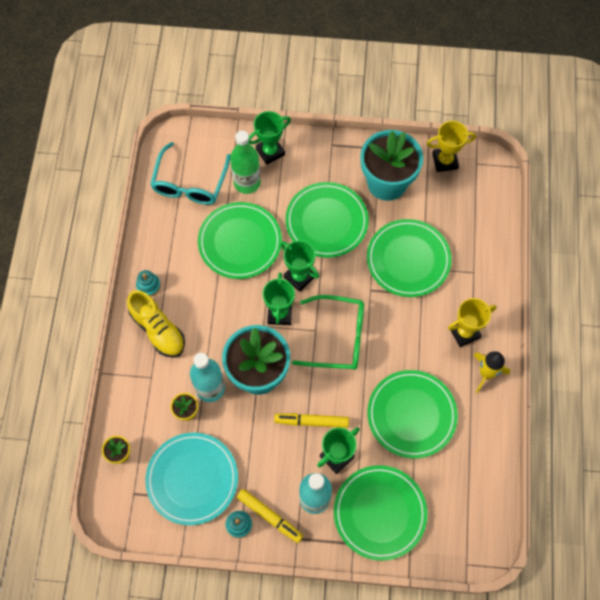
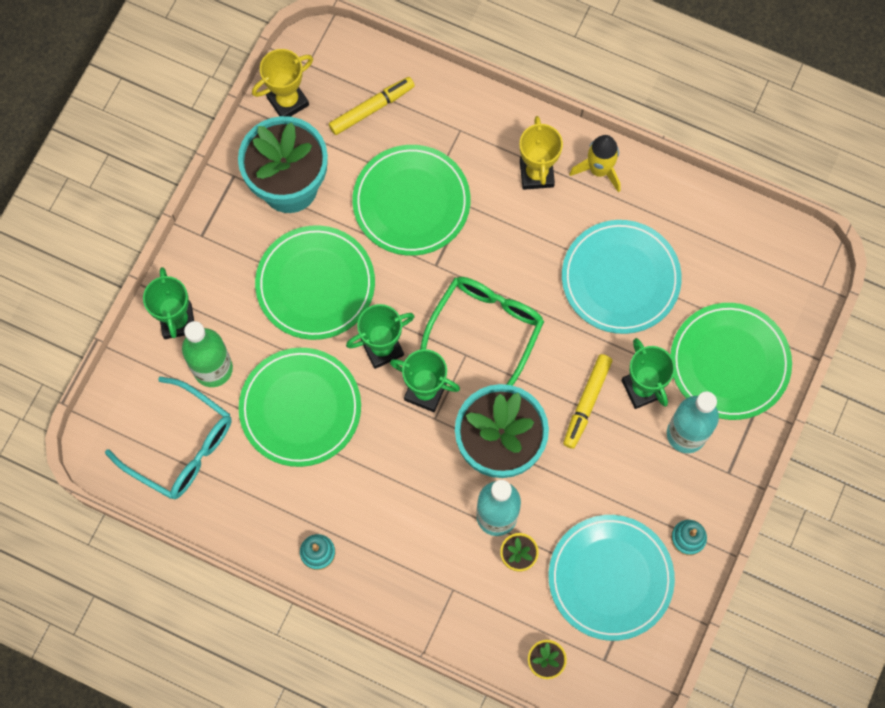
camera: 70 degrees left, 5 degrees up
(158, 330) = (388, 559): yellow shoe -> none
(269, 516) = (690, 496): yellow marker -> yellow marker (371, 109)
(411, 415) = (620, 278): green plate -> turquoise plate
(445, 161) = (288, 101): yellow trophy -> yellow trophy turned 45 degrees clockwise

